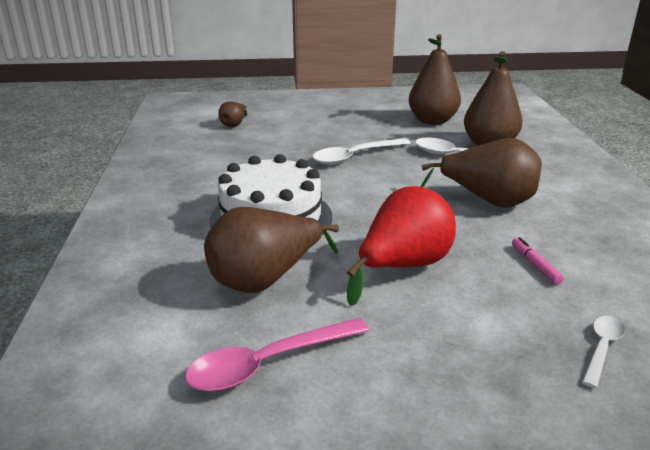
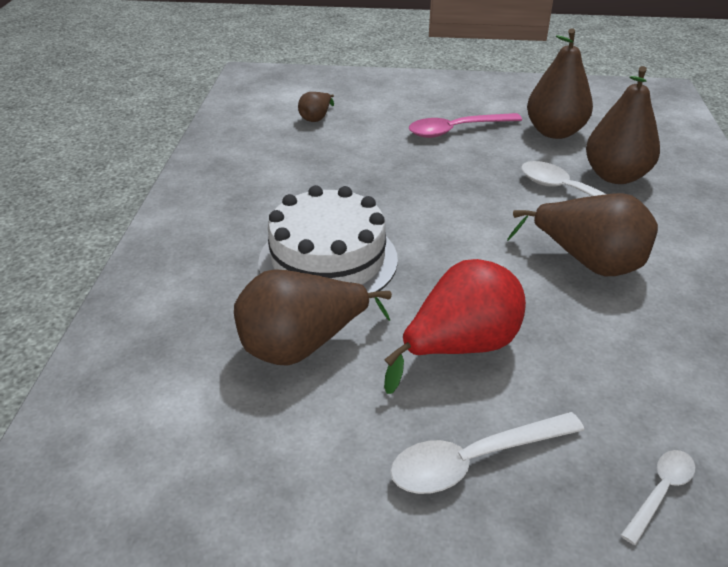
camera: 10 degrees right, 10 degrees up
(267, 364) = (279, 457): pink spoon -> pink spoon (456, 130)
(354, 157) = (445, 180): white spoon -> white spoon (473, 460)
(535, 265) = (617, 364): pink marker -> none

